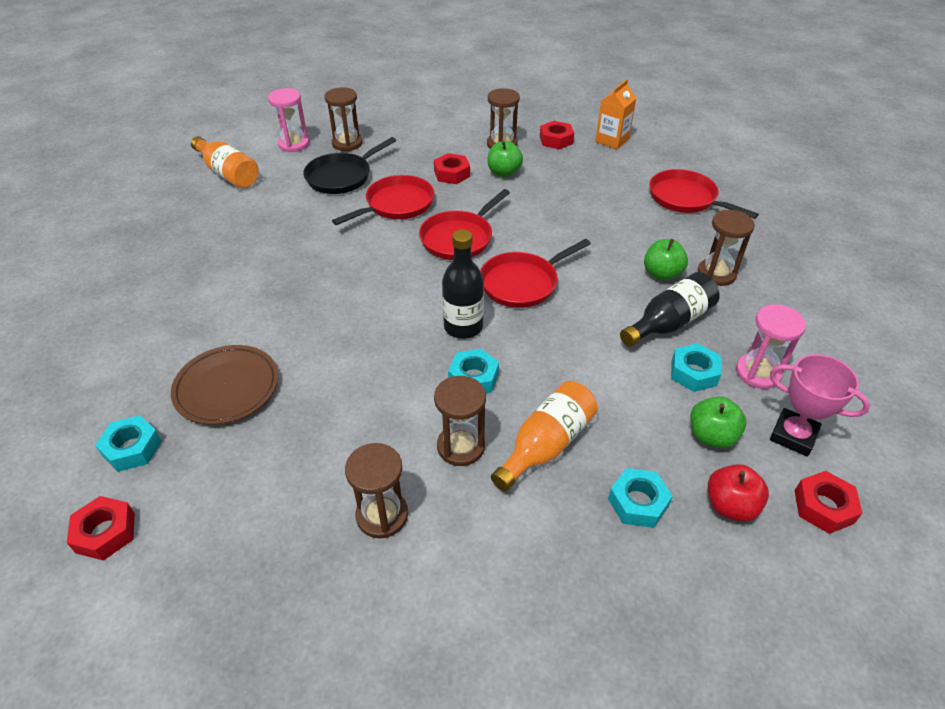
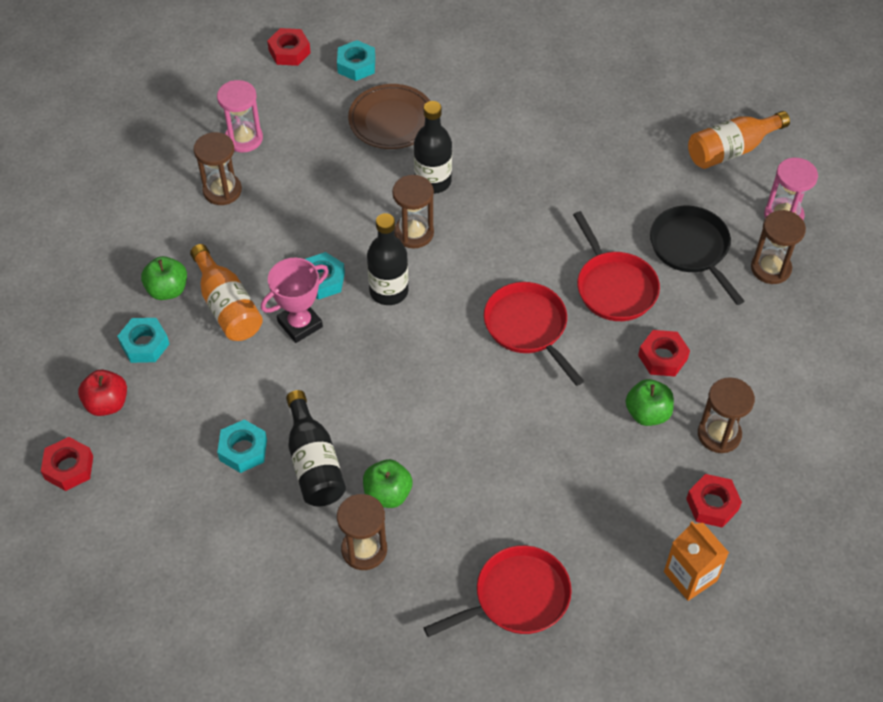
camera: 110 degrees right, 10 degrees up
(311, 332) = (433, 181): none -> black bottle
(461, 446) = (256, 251): brown hourglass -> brown hourglass (414, 233)
(522, 283) = (429, 359): red pan -> none
(711, 436) = (172, 426): green apple -> green apple (167, 290)
(758, 373) = (215, 504): pink hourglass -> pink hourglass (244, 138)
(793, 435) = (138, 489): pink trophy -> pink trophy (300, 324)

